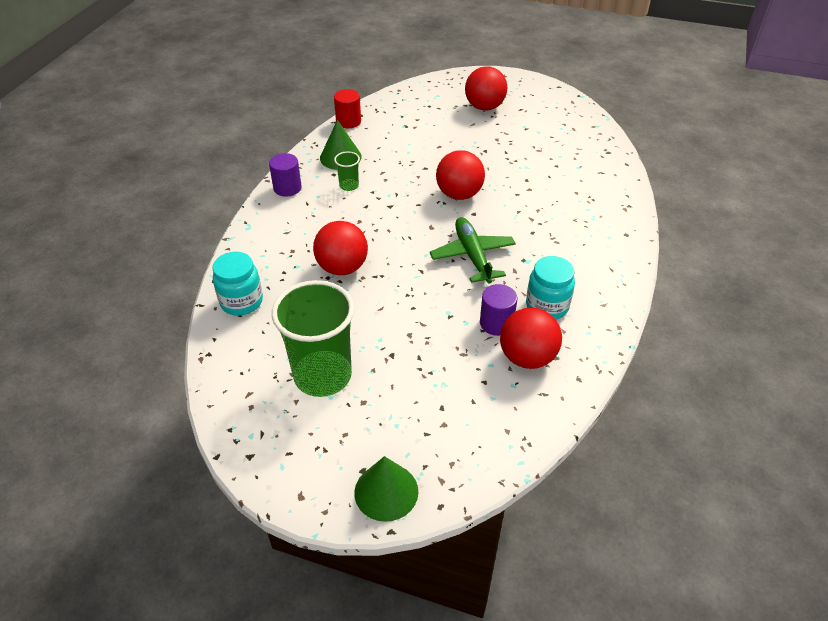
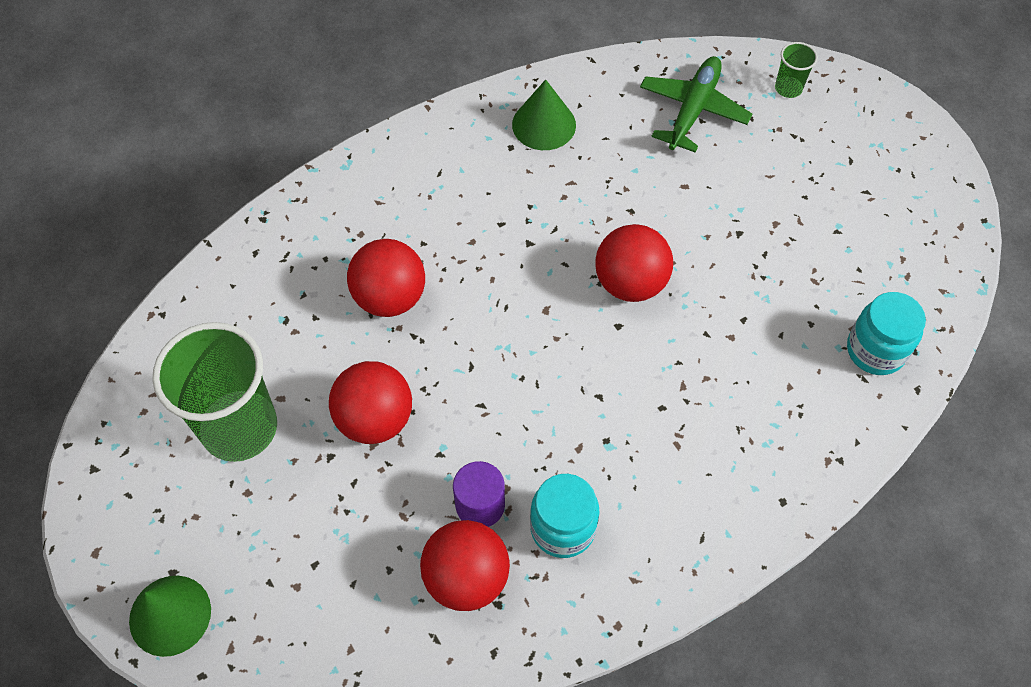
camera: 40 degrees right, 15 degrees up
(241, 302) = (249, 269): turquoise jar -> turquoise jar (875, 350)
(287, 188) = (438, 134): purple cylinder -> none
(348, 121) = (609, 70): red cylinder -> none
(349, 186) = (511, 178): green cup -> green cup (788, 88)
(473, 256) = (551, 389): green plane -> green plane (692, 110)
(484, 107) = (817, 156): red ball -> red ball (375, 419)

